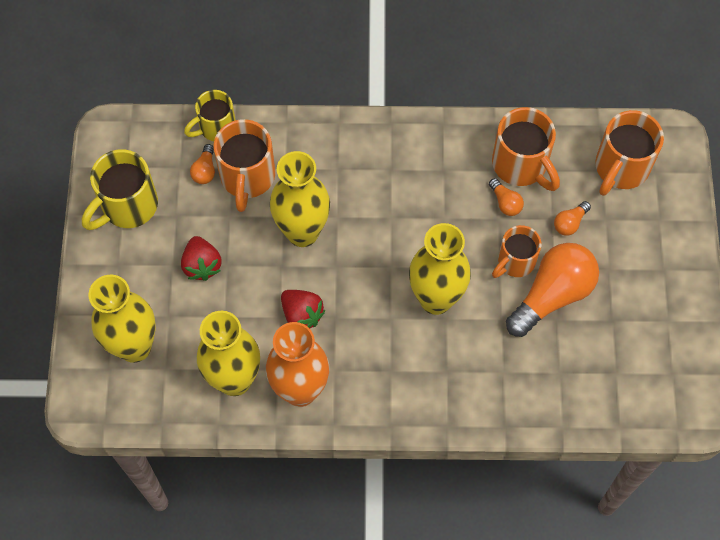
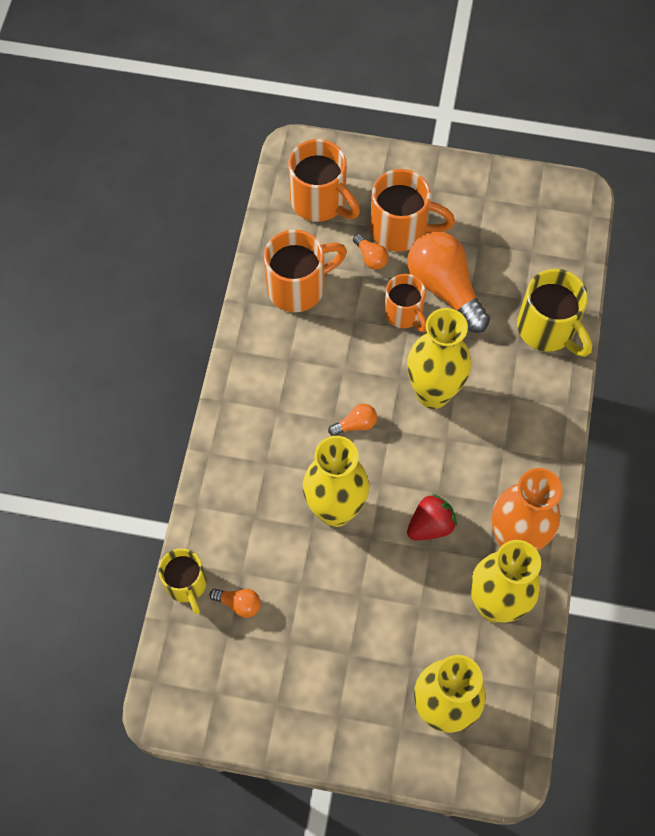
camera: 80 degrees left, 0 degrees up
(127, 206) = (267, 697): yellow mug -> yellow mug (548, 329)
(202, 265) = (356, 622): red strawberry -> none
(247, 178) = (257, 559): orange mug -> orange mug (401, 229)
(505, 202) = (337, 309): orange light bulb -> orange light bulb (355, 424)

